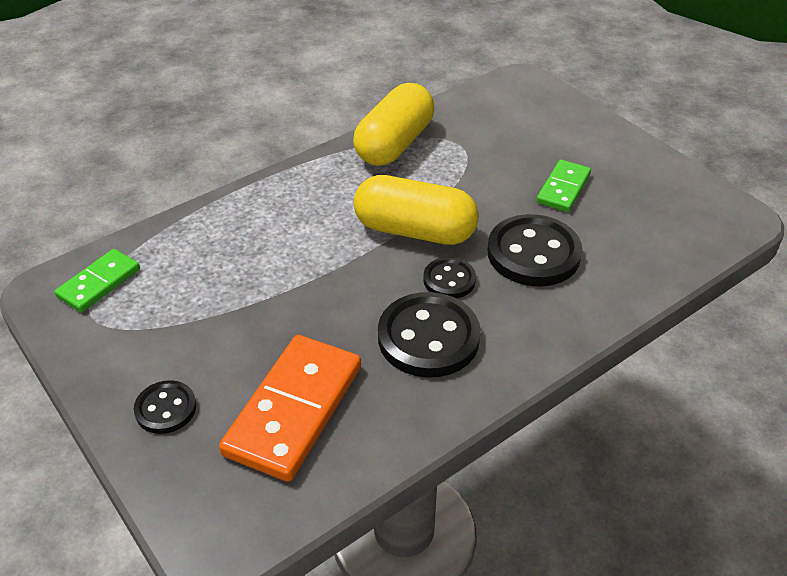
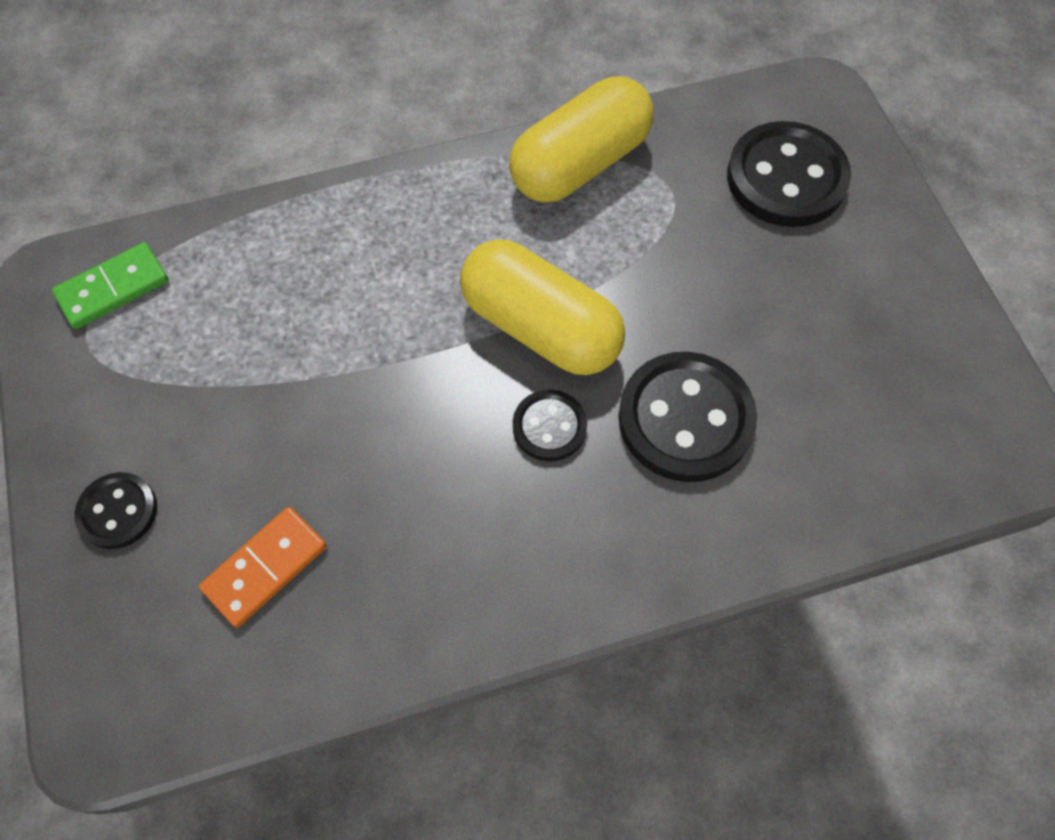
camera: 20 degrees right, 20 degrees up
(293, 409) = (265, 567): orange domino -> orange domino, size x0.57
(428, 337) = (479, 513): black button -> black button (786, 178)
(563, 188) = (783, 316): green domino -> none

